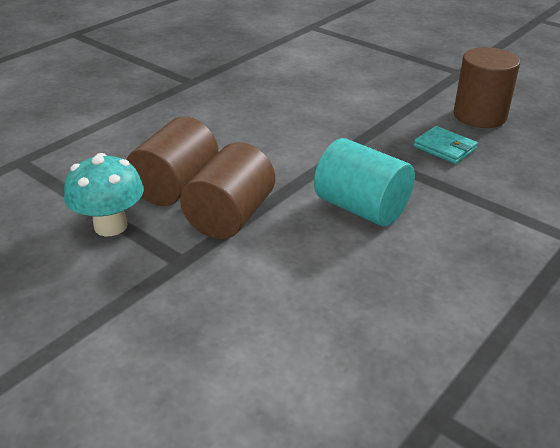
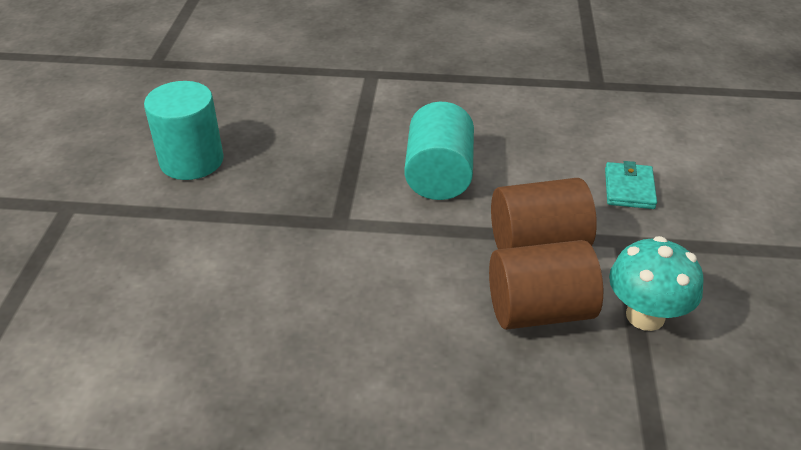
camera: 125 degrees left, 5 degrees up
(444, 148) = (285, 163): turquoise wallet -> turquoise wallet (629, 189)
(479, 116) = (191, 161): brown cylinder -> turquoise cylinder

